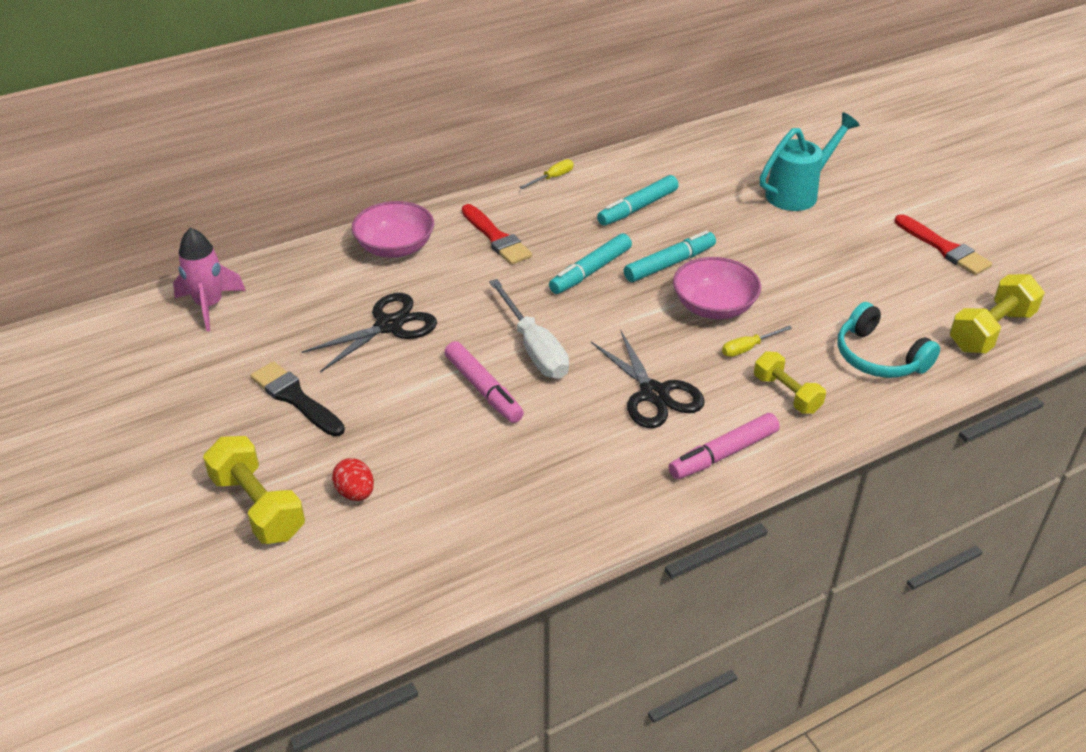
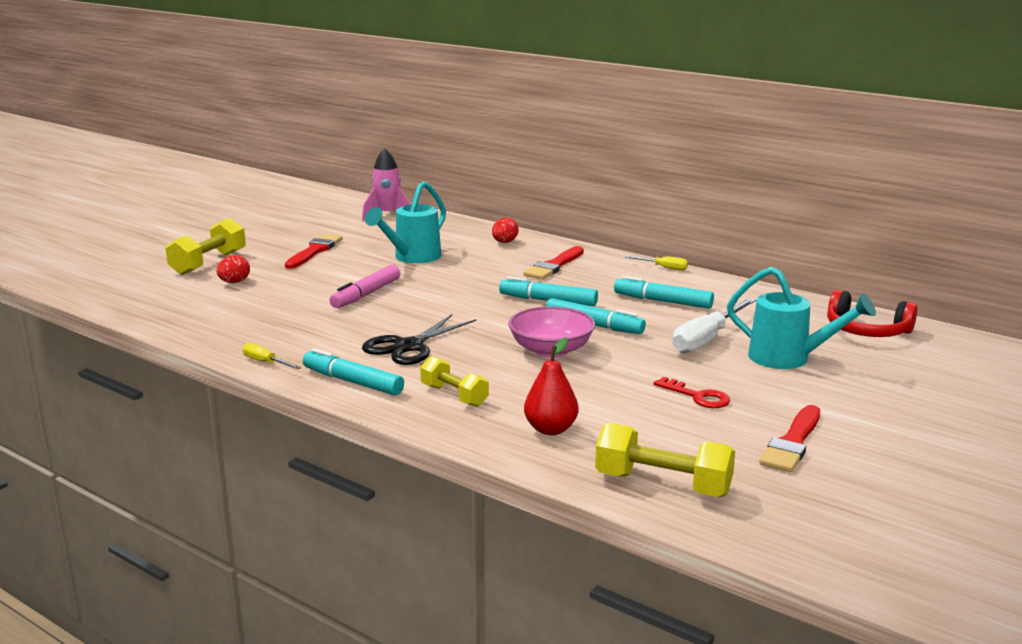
camera: 65 degrees right, 20 degrees down
(295, 398) = (314, 251): black brush -> red brush
(389, 326) = (412, 258): black scissors -> turquoise watering can
(395, 247) = (504, 242): pink bowl -> red egg
(534, 348) = (428, 300): white screwdriver -> white screwdriver (707, 339)
(723, 454) = (352, 382): pink marker -> turquoise marker
(748, 348) = (505, 371): yellow screwdriver -> yellow screwdriver (265, 362)
(763, 138) = (866, 330): none -> red headphones
(786, 394) = (454, 395): yellow dumbbell -> yellow dumbbell turned 75 degrees counterclockwise
(848, 261) = (697, 396): none -> red key
(878, 357) = (550, 429): turquoise headphones -> red pear

